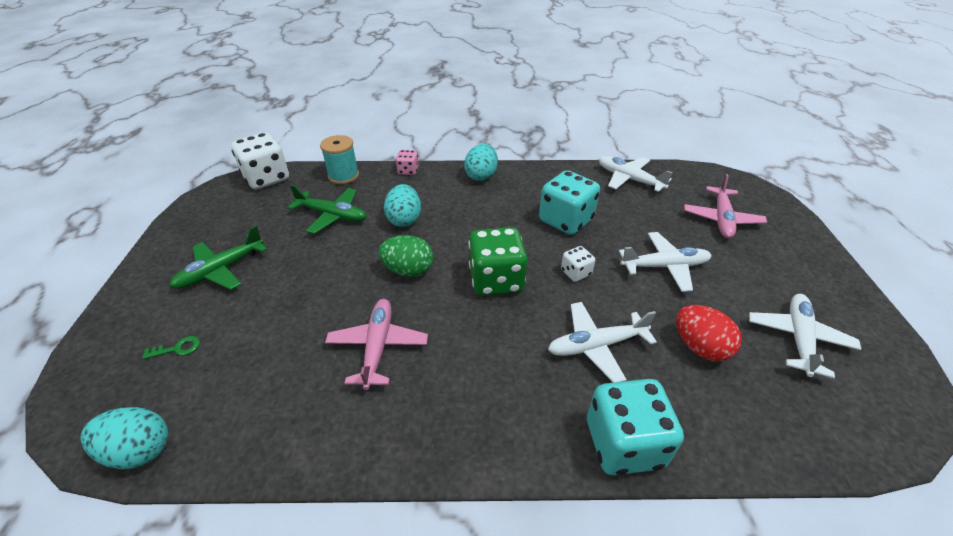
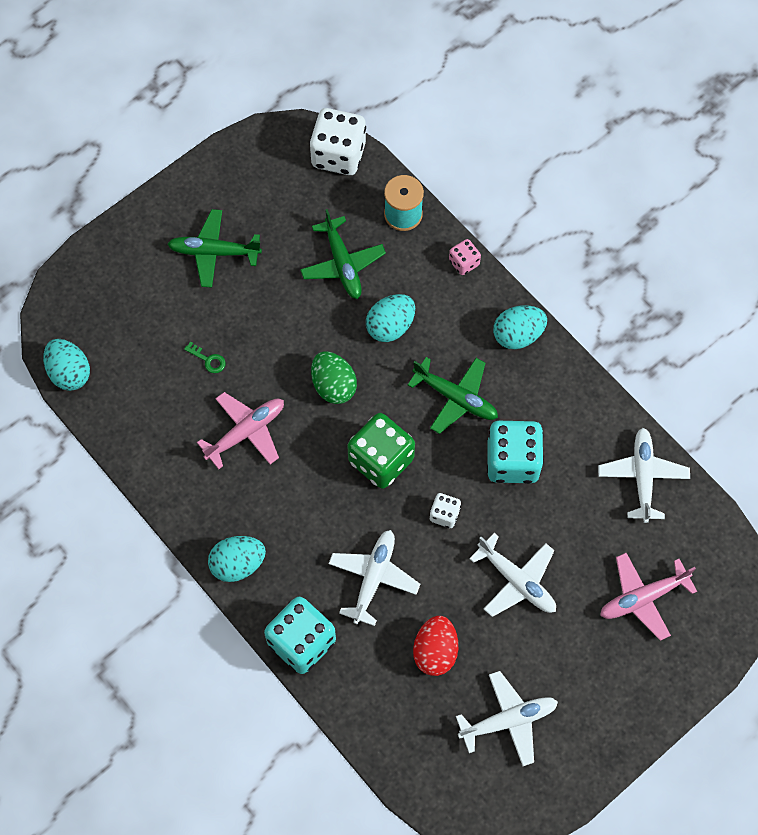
camera: 50 degrees right, 25 degrees up
(177, 348) = (136, 308): green key -> green key (208, 360)
(491, 220) = (456, 398): none -> green plane
(494, 442) = (238, 564): none -> turquoise egg
(596, 346) = (373, 578): white plane -> white plane turned 75 degrees clockwise

